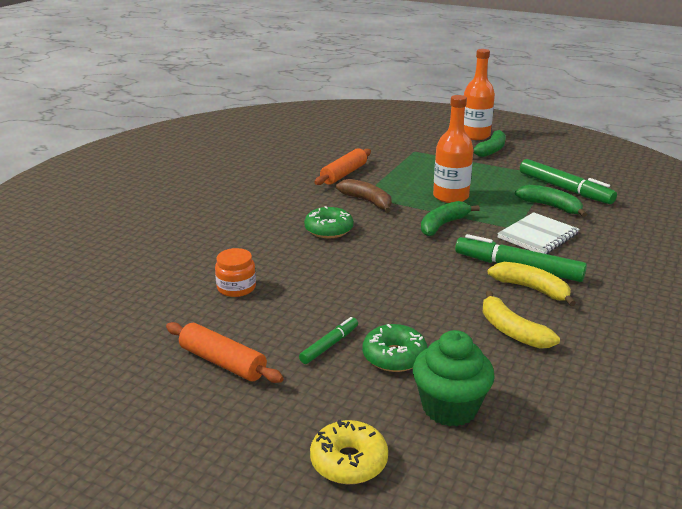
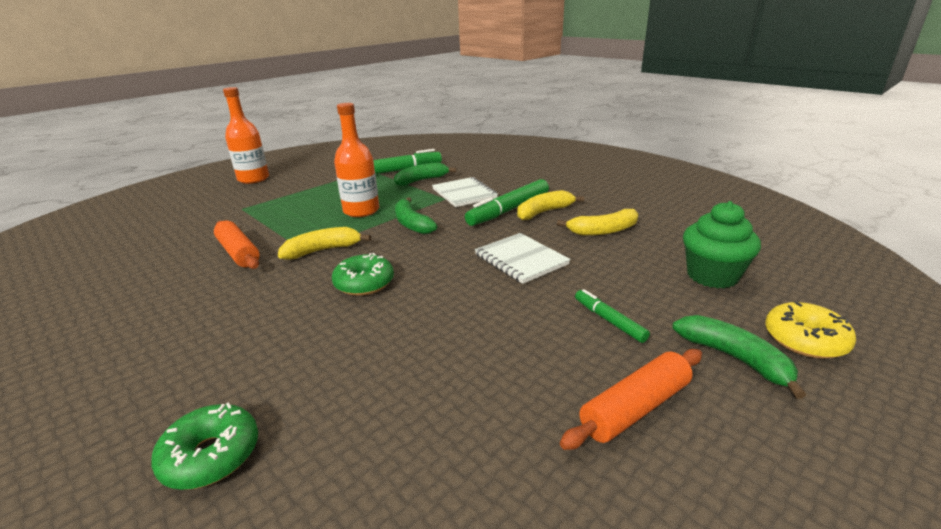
camera: 70 degrees left, 0 degrees up
(236, 288) = (456, 374): orange jar -> none
(367, 201) = (322, 250): brown banana -> yellow banana
(394, 356) = (634, 287): green donut -> green donut (211, 455)
(410, 290) = (521, 259): none -> white notebook
(490, 150) = (293, 179): green banana -> green banana (734, 358)

